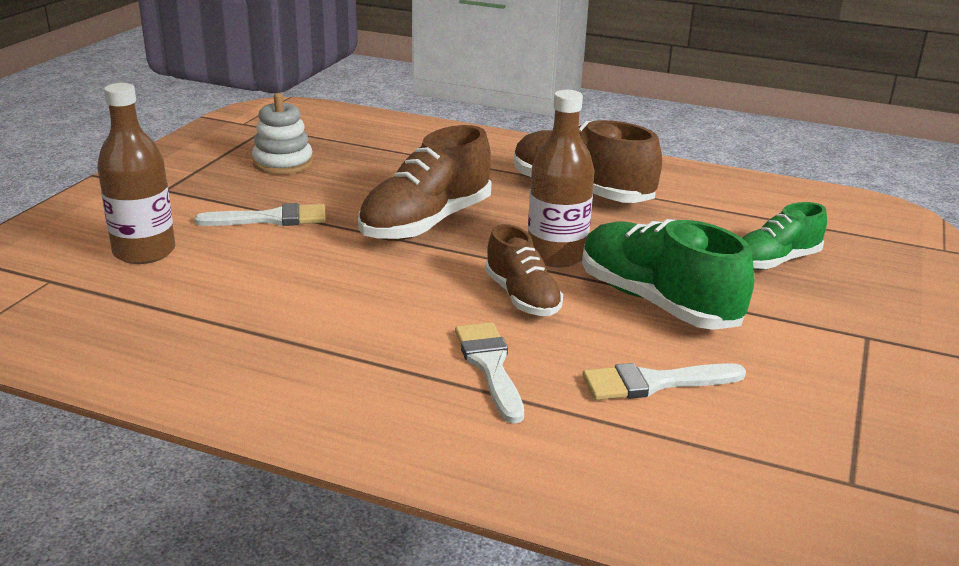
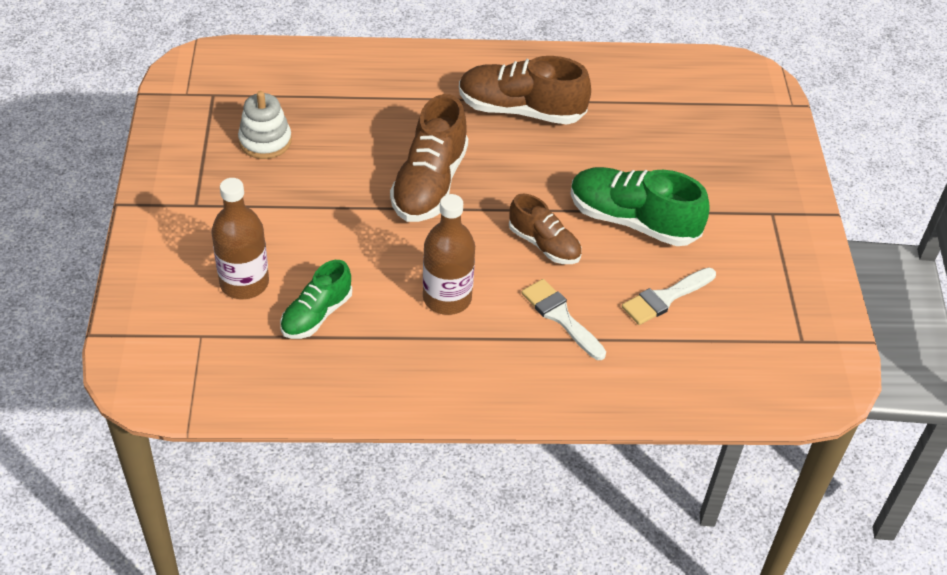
camera: 25 degrees left, 20 degrees up
(271, 219) = (310, 215): white brush -> none
(556, 255) = (543, 192): brown bottle -> brown bottle (447, 298)
(775, 261) = (690, 153): green shoe -> green shoe (316, 315)

